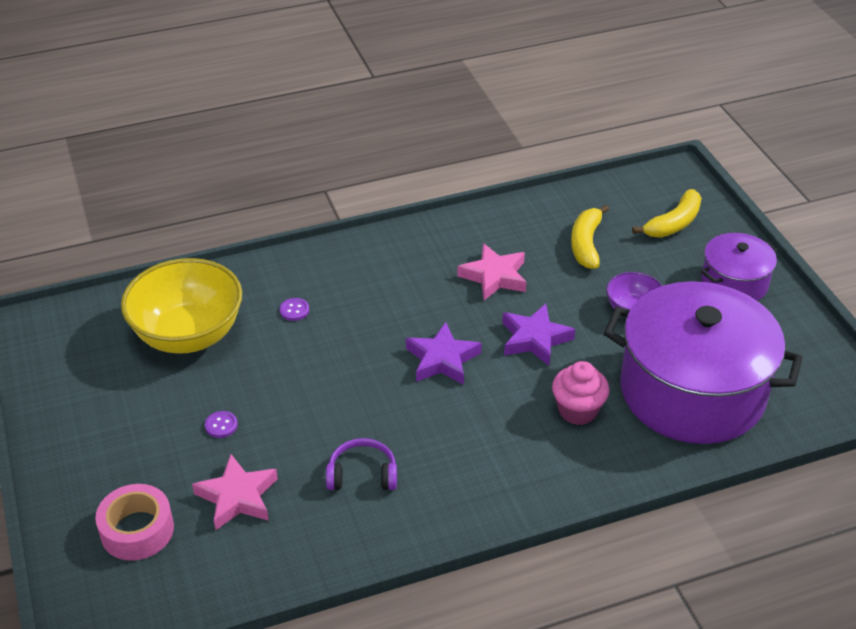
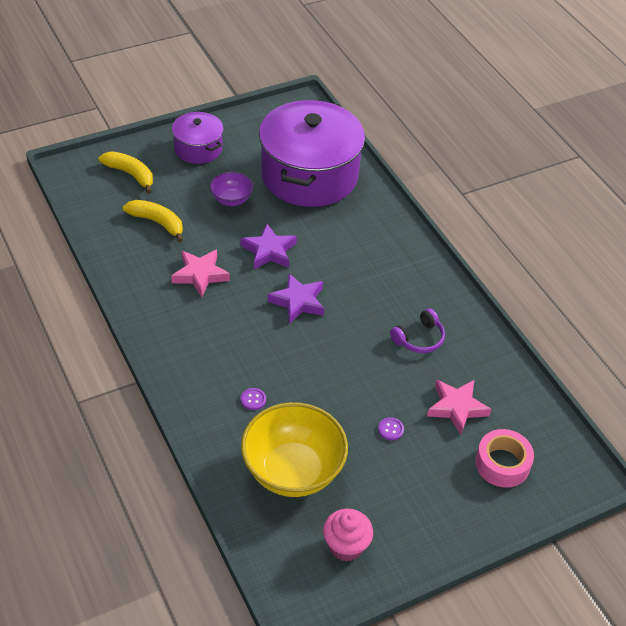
camera: 100 degrees left, 5 degrees up
(362, 474) = (419, 338): purple headphones -> purple headphones turned 120 degrees counterclockwise
(577, 410) = (337, 229): pink cupcake -> pink cupcake (346, 546)
(586, 244) = (157, 222): yellow banana -> yellow banana turned 150 degrees counterclockwise

